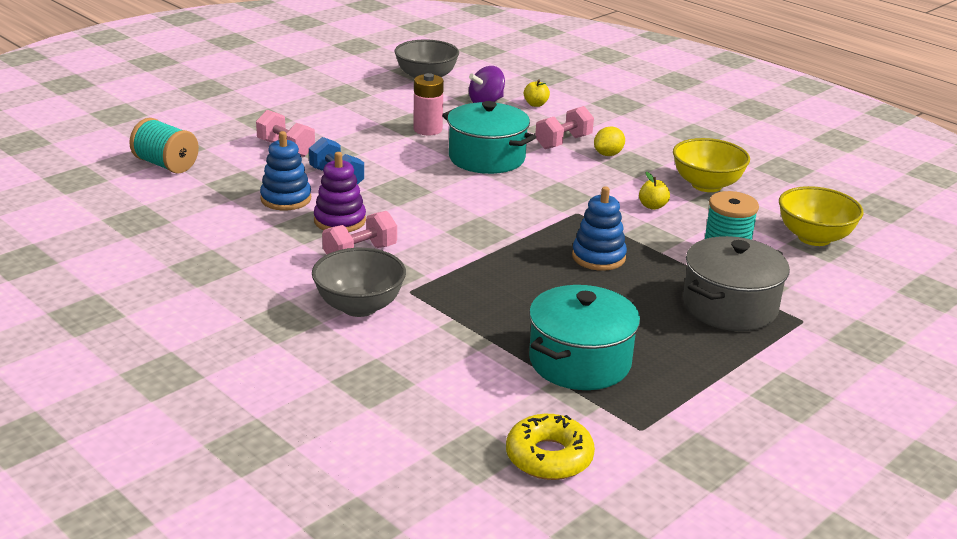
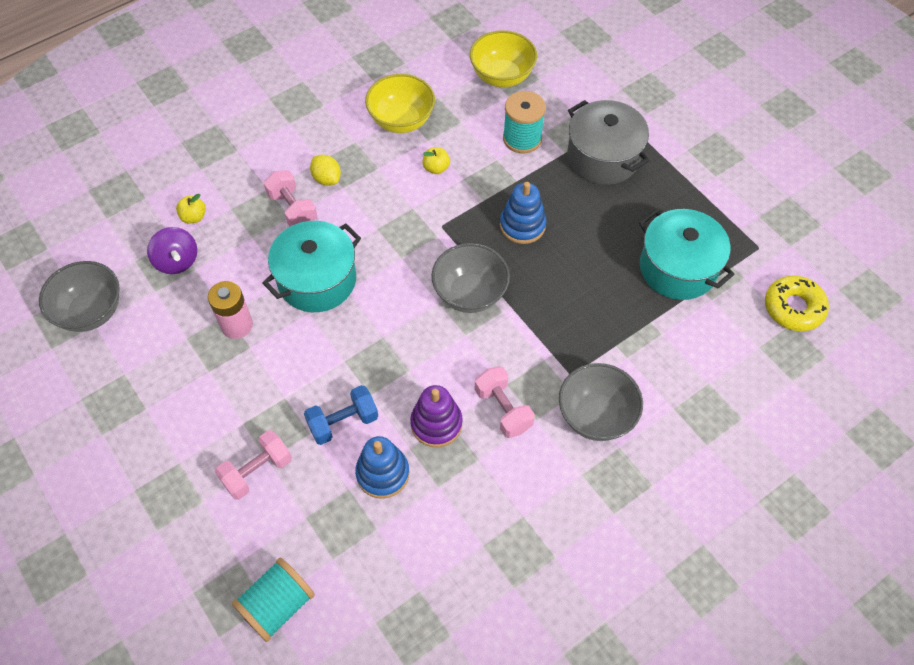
camera: 80 degrees left, 30 degrees up
(496, 231) = (470, 293): none -> grey bowl

